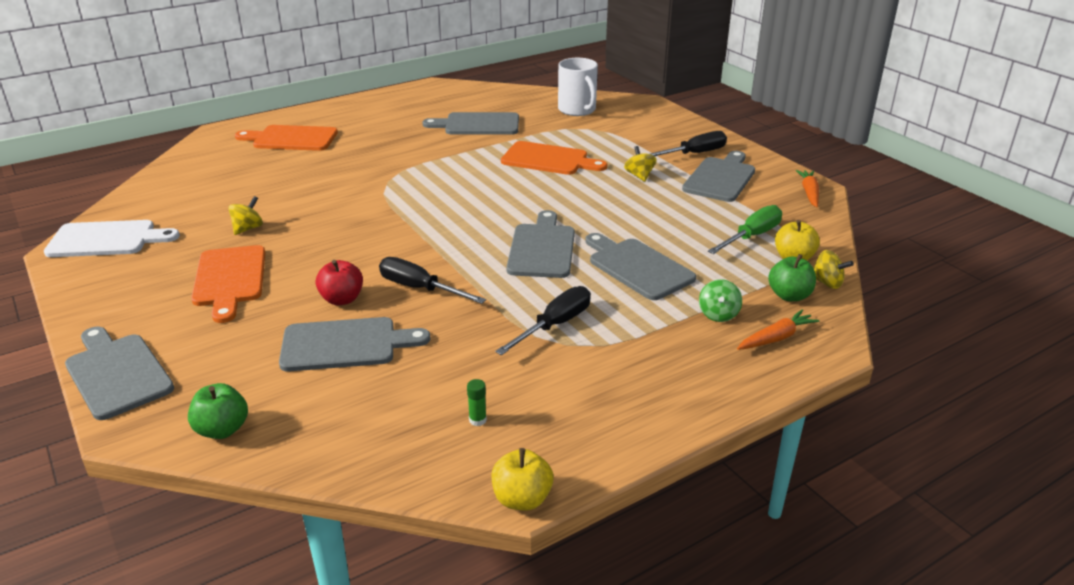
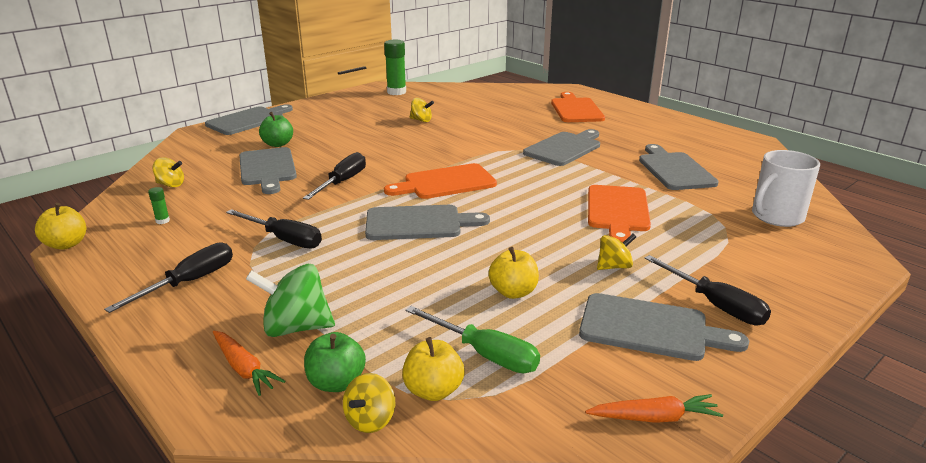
camera: 80 degrees right, 5 degrees down
(106, 239) = (396, 92): white cutting board -> green glue stick
(222, 429) = (185, 151): green apple -> green apple (278, 144)
(230, 279) = (351, 127): orange cutting board -> orange cutting board (445, 183)
(342, 299) = (326, 160): red apple -> none
(357, 428) = (171, 185): none -> yellow spinning top
(635, 381) = (190, 282): none -> black screwdriver
(637, 267) = (391, 275): grey cutting board -> grey cutting board (564, 148)
(671, 217) = (513, 292): none -> yellow apple
(718, 314) = (296, 327): green spinning top -> green spinning top, size x1.69

